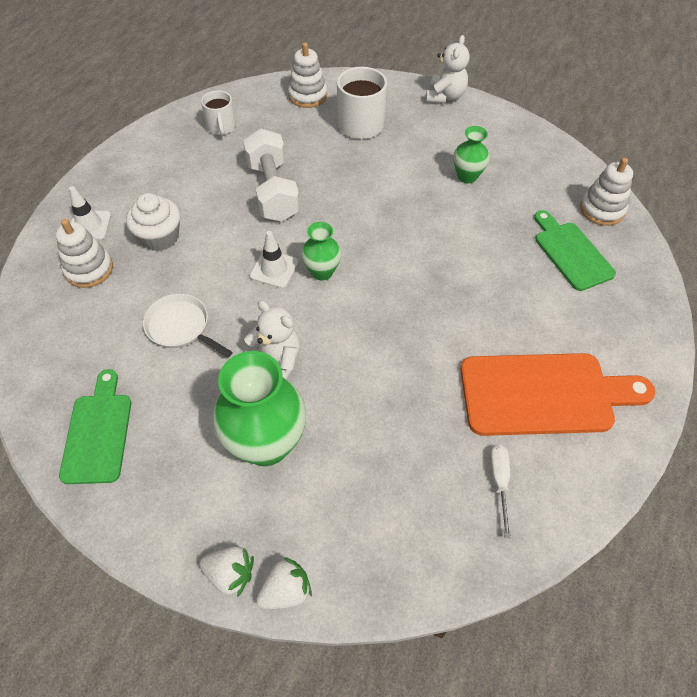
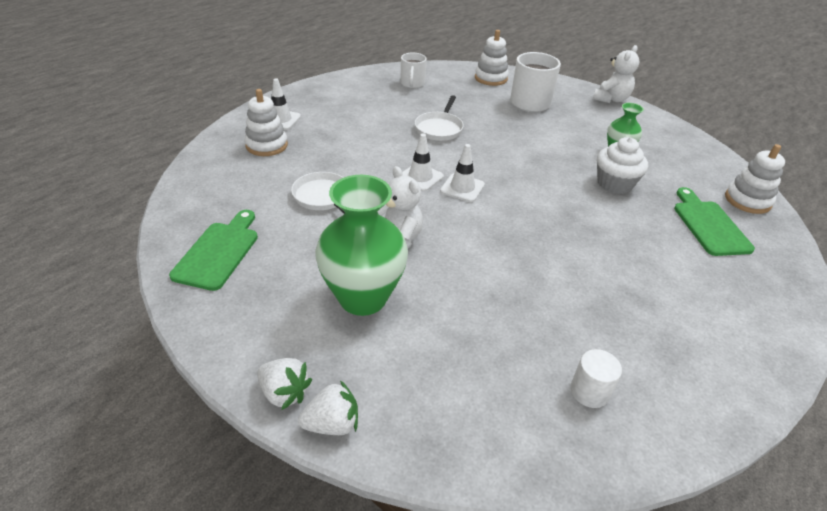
camera: 15 degrees right, 15 degrees down
(160, 237) = (333, 138): white cupcake -> white cupcake (614, 184)
(273, 191) = (439, 128): white dumbbell -> white pan
(322, 272) = (462, 188): green vase -> white traffic cone
(499, 482) = (589, 391): white screwdriver -> white cylinder
(544, 394) = (657, 328): orange cutting board -> none

